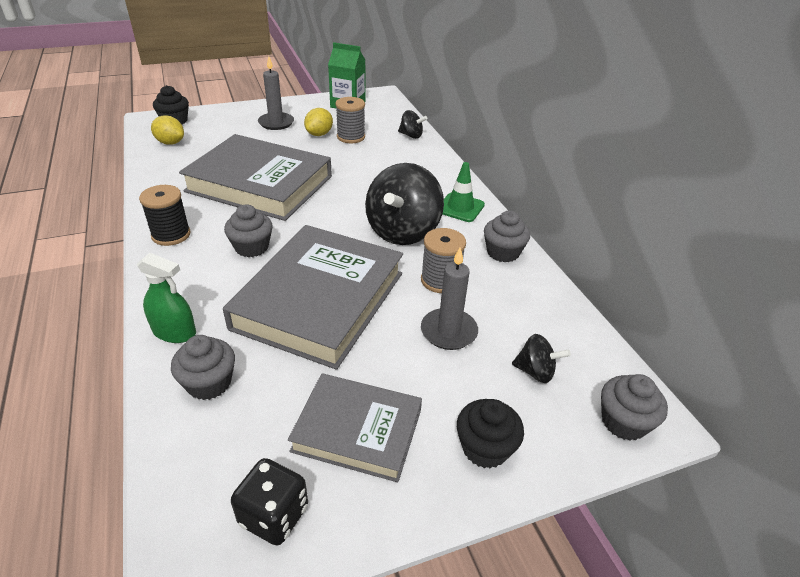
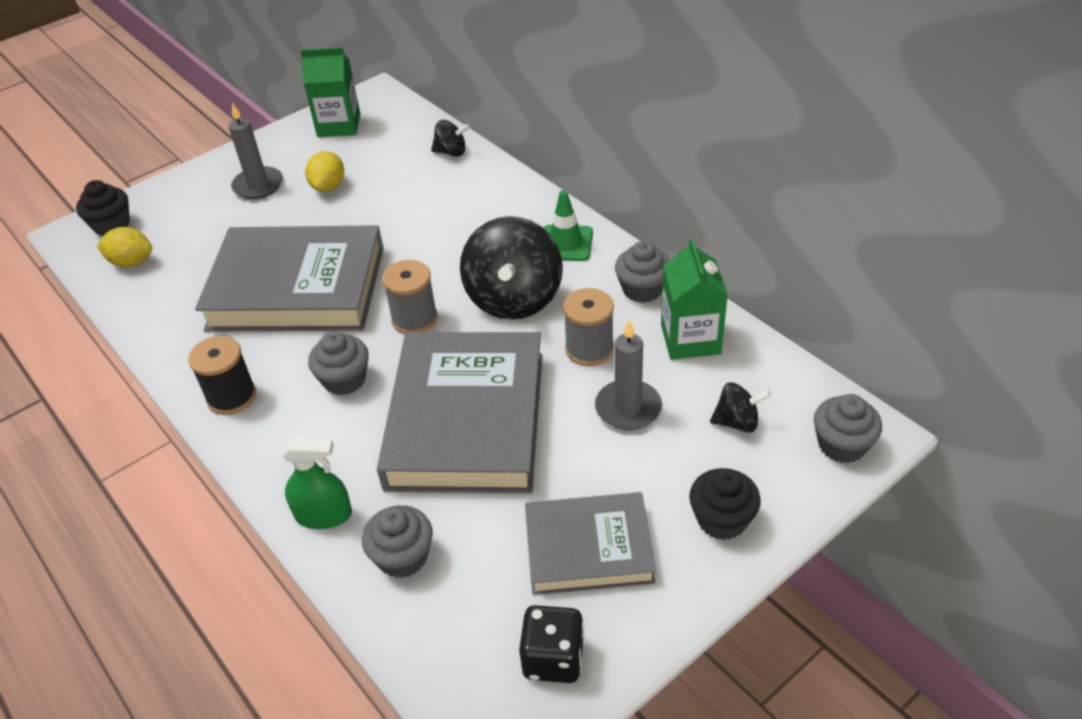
camera: 15 degrees left, 5 degrees up
(351, 137) = (373, 178): grey spool -> grey spool (414, 319)
(524, 297) = (690, 339): none -> green carton

